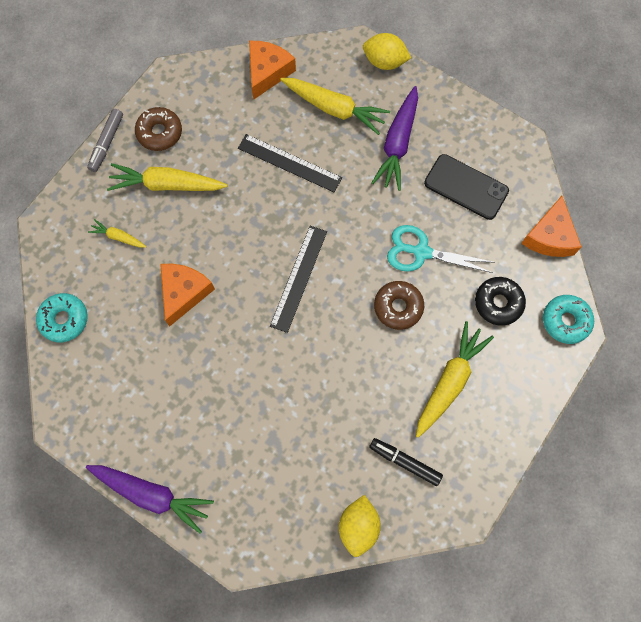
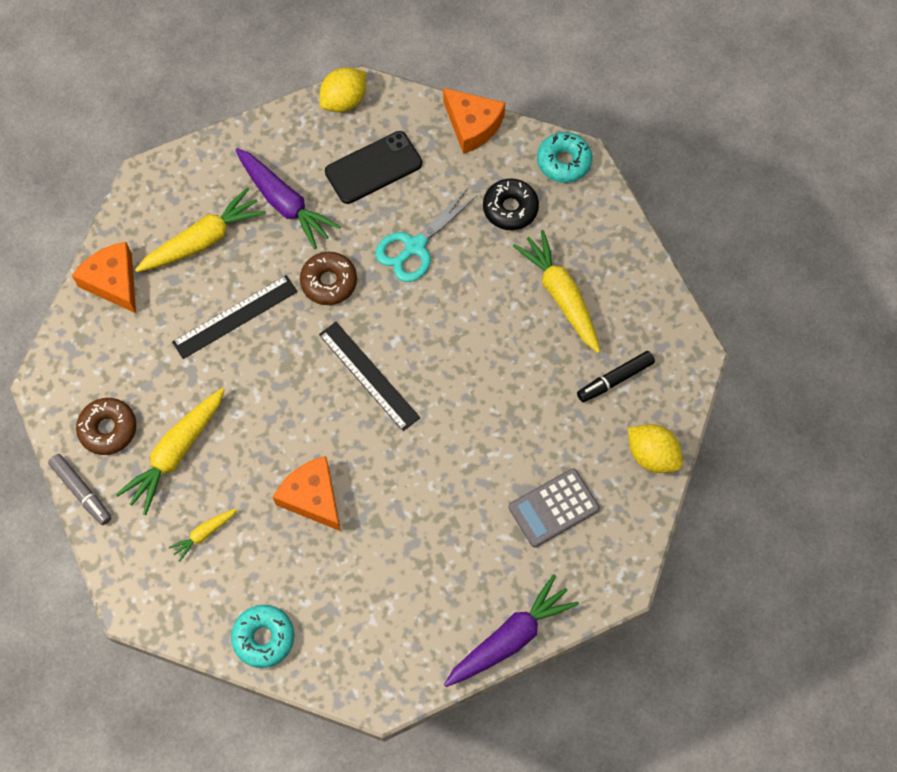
camera: 60 degrees left, 5 degrees down
(271, 471) = (553, 508): none -> grey calculator
(384, 62) = (183, 163): yellow lemon -> yellow lemon (344, 101)
(398, 307) = (458, 300): brown donut -> brown donut (329, 282)

